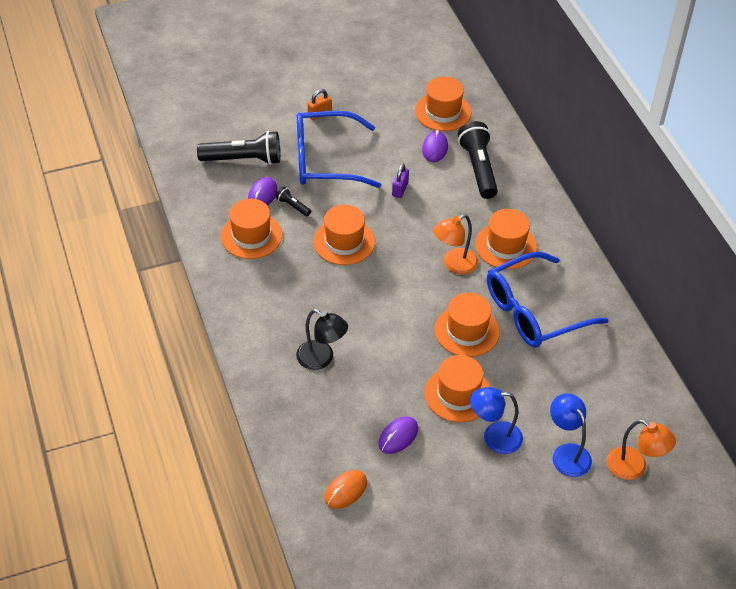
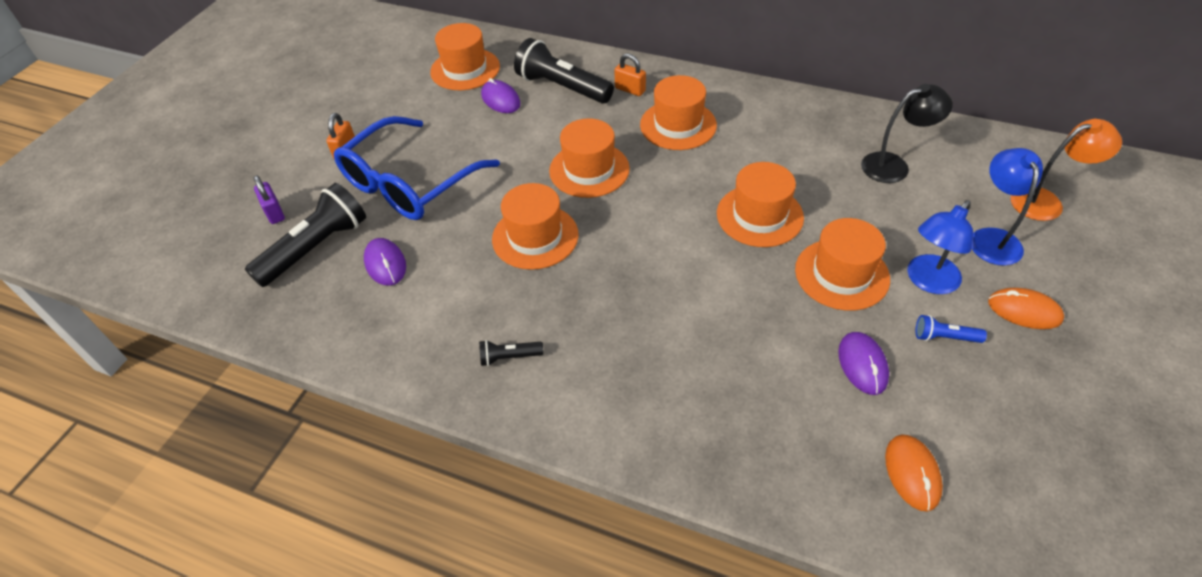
camera: 45 degrees left, 0 degrees up
(251, 236) = (429, 312): orange hat -> orange hat (589, 170)
(293, 206) = (434, 248): black flashlight -> black flashlight (509, 357)
(321, 359) = (682, 364): black lamp -> black lamp (894, 165)
(400, 189) = (519, 153): purple padlock -> purple padlock (274, 212)
(454, 265) = (662, 173): orange lamp -> none
(456, 464) = (944, 337): none -> blue flashlight
(513, 202) = (630, 89): none -> orange padlock
(516, 494) = (1024, 311): none -> orange mouse
(534, 311) = (780, 154): blue glasses -> none
(567, 453) = (992, 238): blue lamp -> blue lamp turned 75 degrees clockwise

